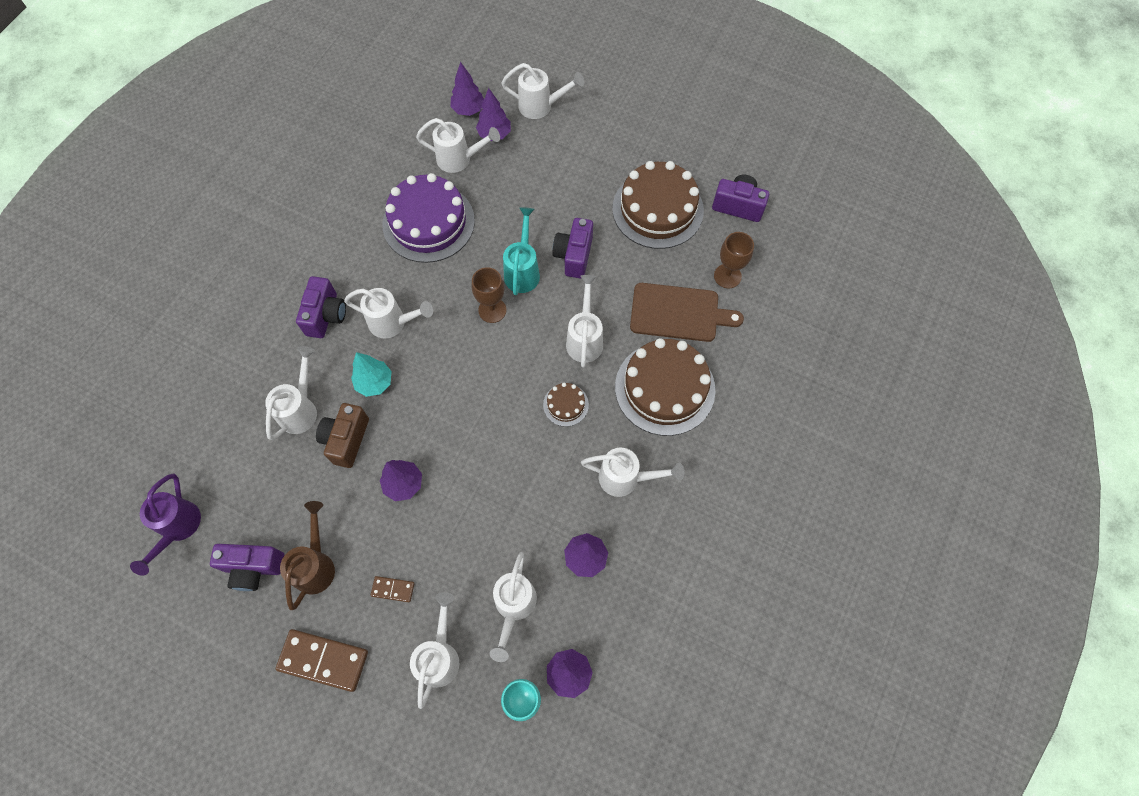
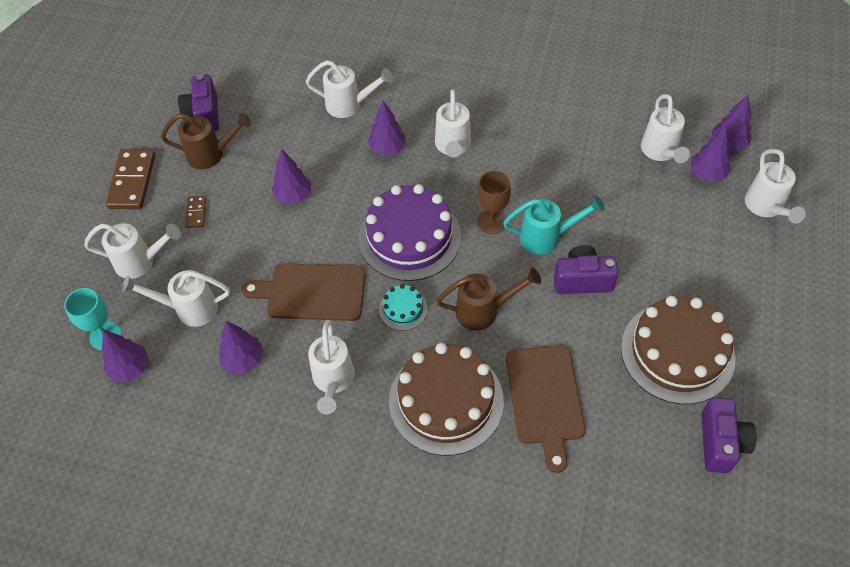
camera: 80 degrees right, 10 degrees down
(178, 528) = (230, 60): purple watering can -> none
(326, 315) = (445, 97): purple camera -> none
(346, 440) = (327, 144): brown camera -> none
(374, 383) = (387, 149): turquoise tree -> purple tree
(428, 222) = (573, 146): purple cake -> purple cake (409, 237)
(526, 483) = (312, 292): none -> brown cutting board
(565, 405) = (403, 309): brown cake -> turquoise cake
(585, 338) = (484, 311): white watering can -> brown watering can
(727, 276) = (613, 445): brown goblet -> none

